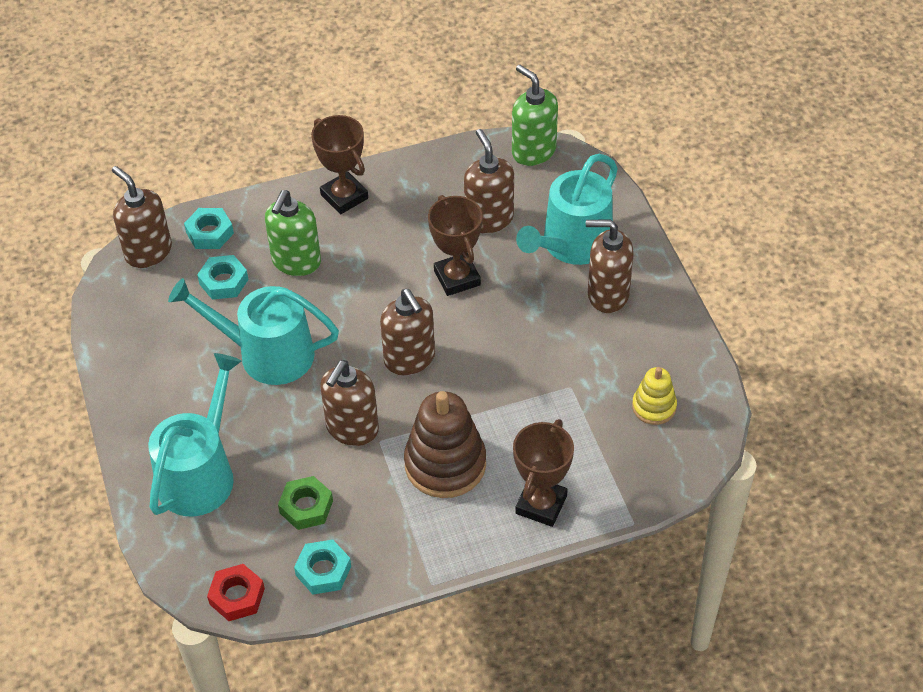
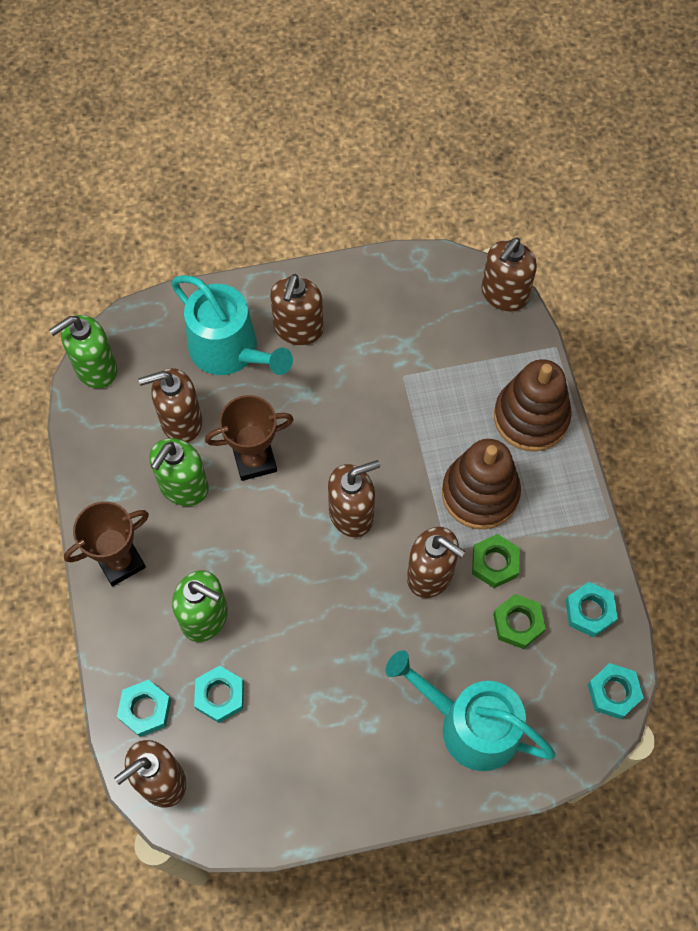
camera: 85 degrees left, 15 degrees up
(237, 596) = (613, 692): red nut -> turquoise nut
(267, 354) = (326, 653): turquoise watering can -> none
(369, 482) = (494, 563): none -> green nut
(422, 230) = (183, 487): none -> green soap dispenser
(541, 504) = (531, 417): brown trophy -> brown stacking toy
(654, 407) = (434, 311): yellow stacking toy -> none
(690, 469) = (504, 294): none -> brown soap dispenser

